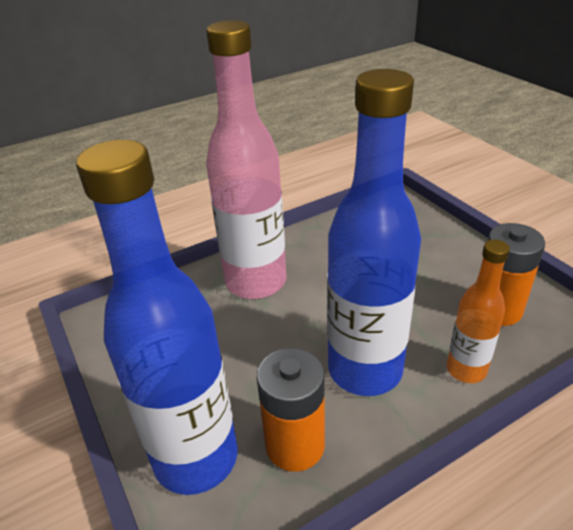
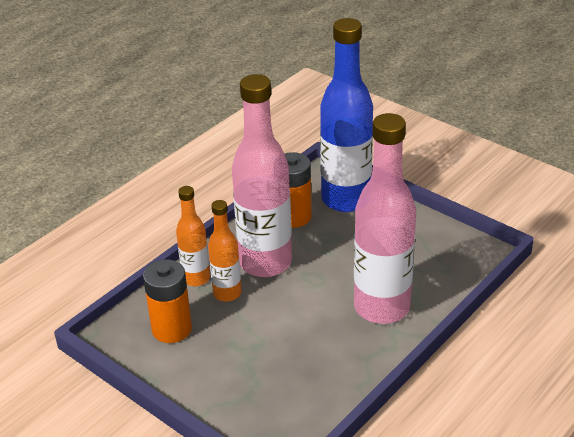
camera: 160 degrees right, 0 degrees up
(365, 370) = (265, 263): blue bottle -> pink bottle
(425, 338) = (227, 293): none -> orange bottle

